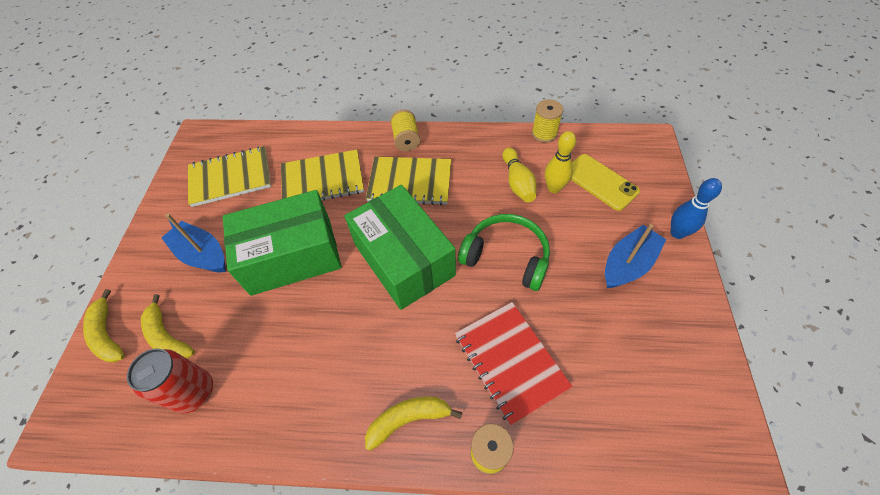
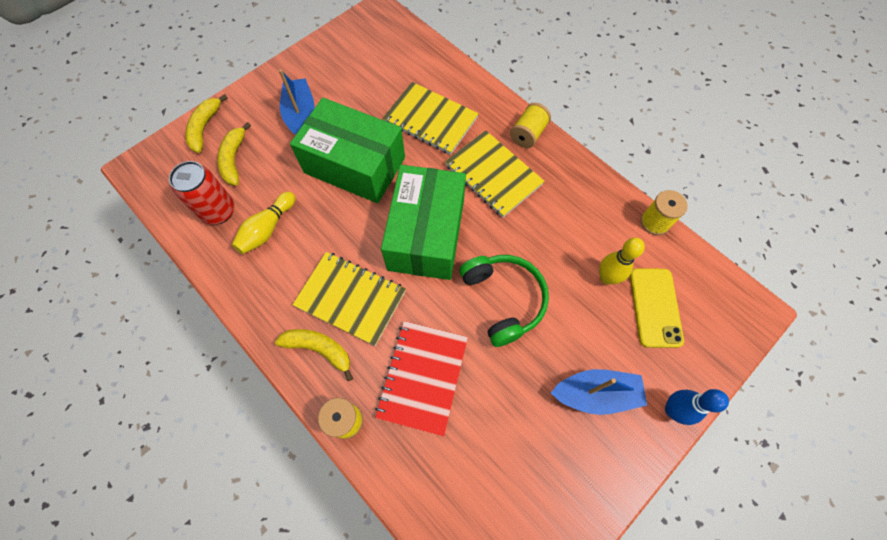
camera: 40 degrees right, 10 degrees up
(230, 178) = (369, 66): yellow notebook -> yellow notebook (351, 299)
(517, 182) = (581, 247): yellow bowling pin -> yellow bowling pin (267, 229)

